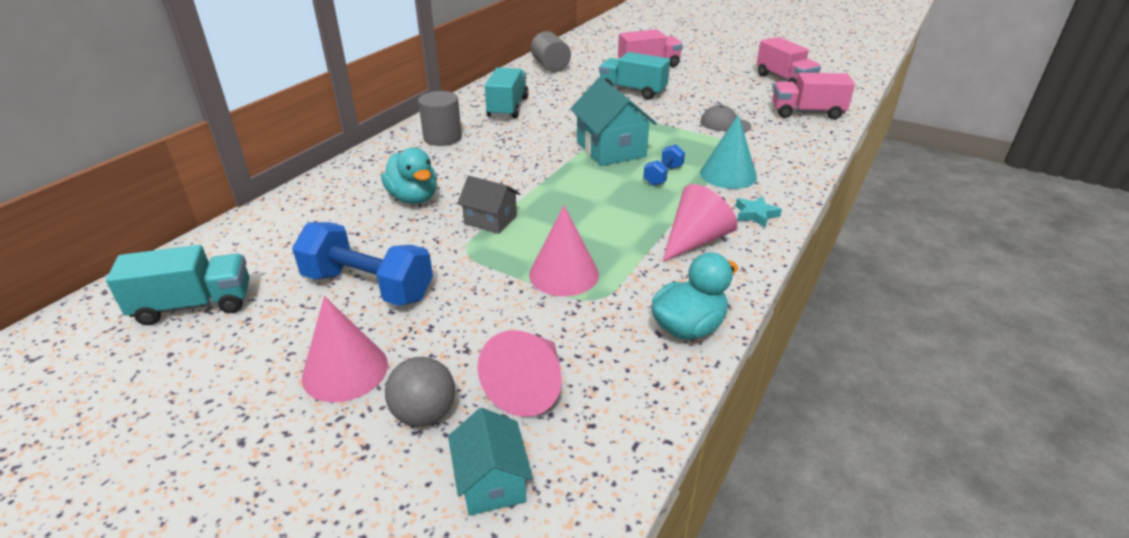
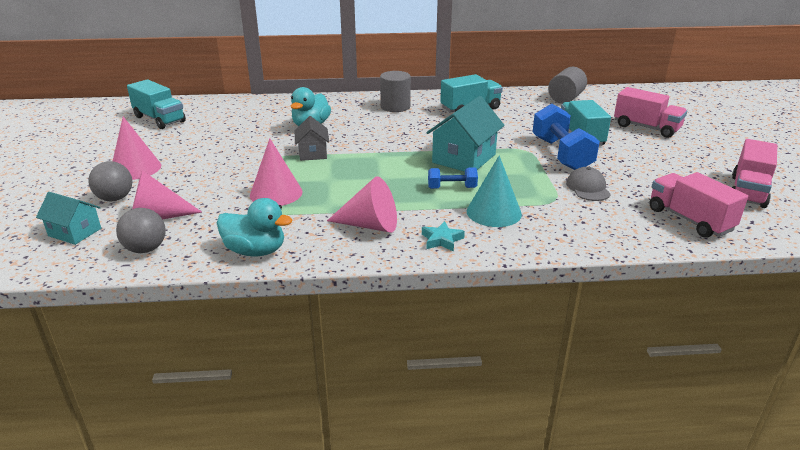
camera: 55 degrees right, 5 degrees down
(368, 286) = (209, 147): blue dumbbell -> blue dumbbell (561, 154)
(492, 481) = (75, 232): turquoise house -> turquoise house turned 75 degrees clockwise
(609, 416) = (146, 249): none -> grey ball

